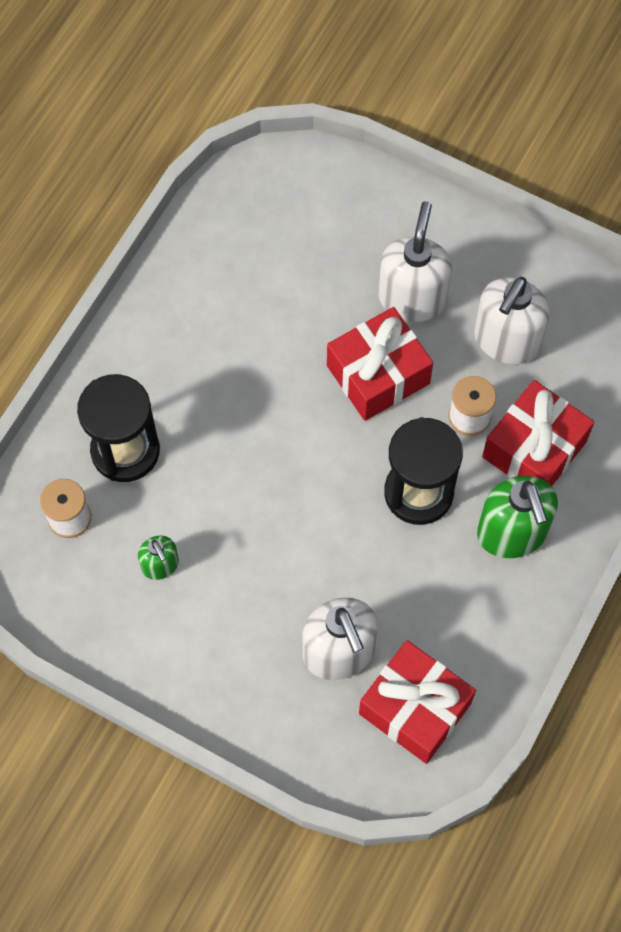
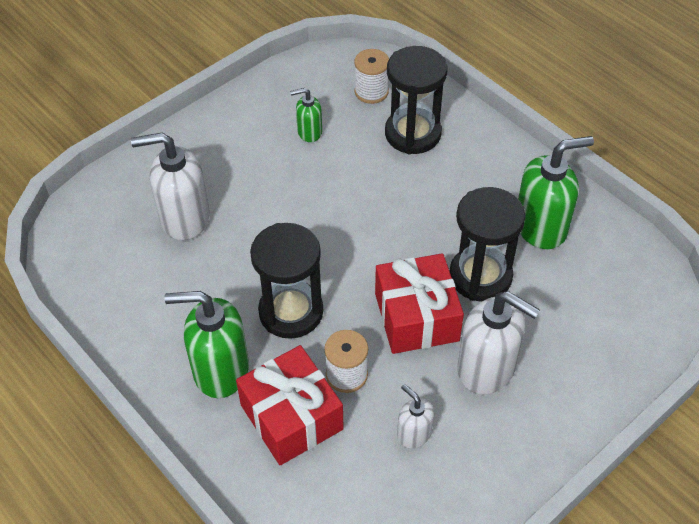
camera: 110 degrees right, 15 degrees down
(219, 289) = (541, 227): none -> green soap dispenser
(305, 330) = (480, 276): none -> black hourglass
(415, 708) = (113, 252): red gift -> none
(506, 340) = (414, 433): white soap dispenser -> white soap dispenser, size x0.53

